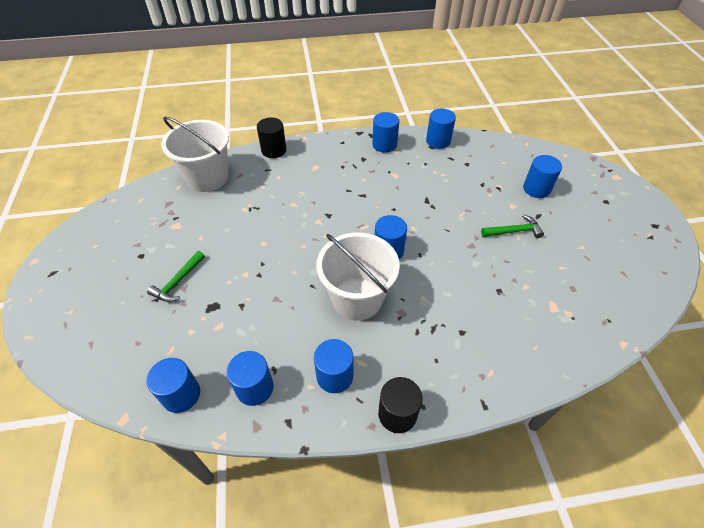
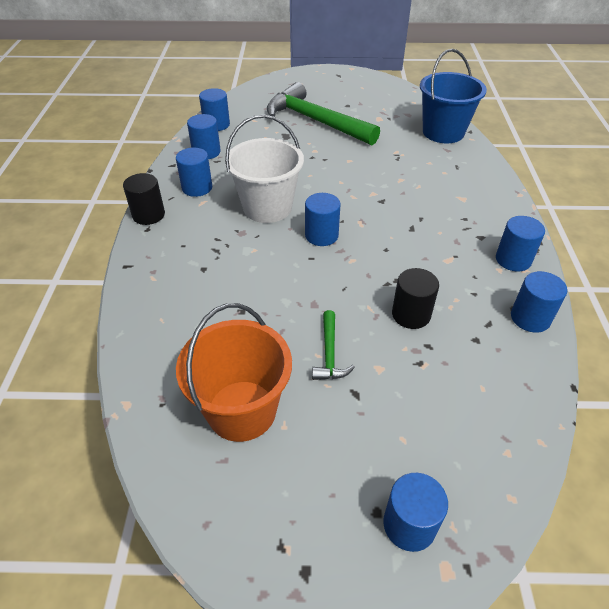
camera: 100 degrees right, 5 degrees down
(178, 282) = (315, 121): green hammer -> green hammer, size x2.33
(207, 177) = (443, 132): white bucket -> blue bucket
(274, 150) = (491, 171): black cylinder -> black cylinder (411, 314)
(536, 189) = (414, 412): blue cylinder -> blue cylinder (409, 524)
(585, 271) = (242, 410): none -> orange bucket

